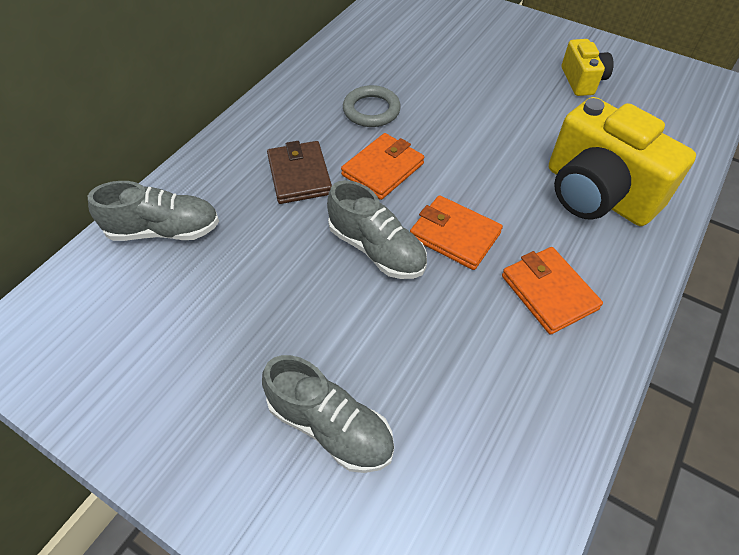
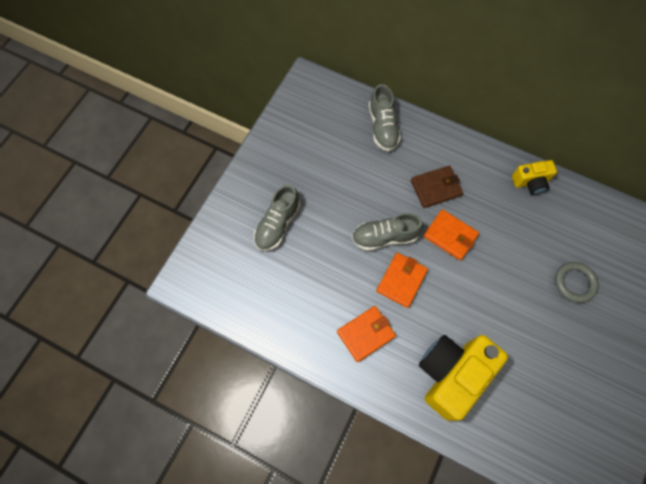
camera: 85 degrees right, 15 degrees up
(371, 110) = (506, 224): grey ring -> grey ring (574, 283)
(376, 249) = (384, 237): grey shoe -> grey shoe turned 45 degrees clockwise
(582, 81) = (579, 381): yellow camera -> yellow camera (530, 182)

